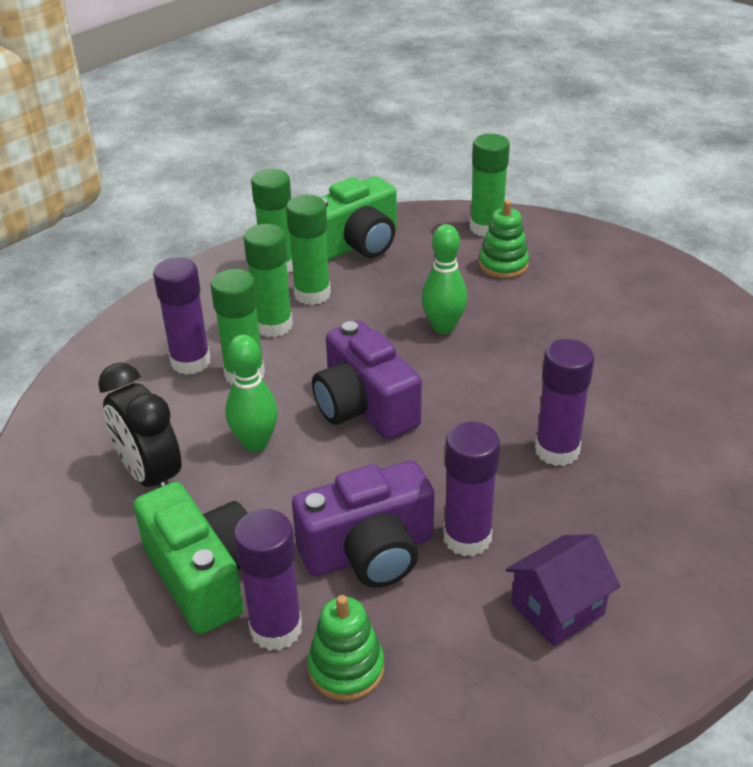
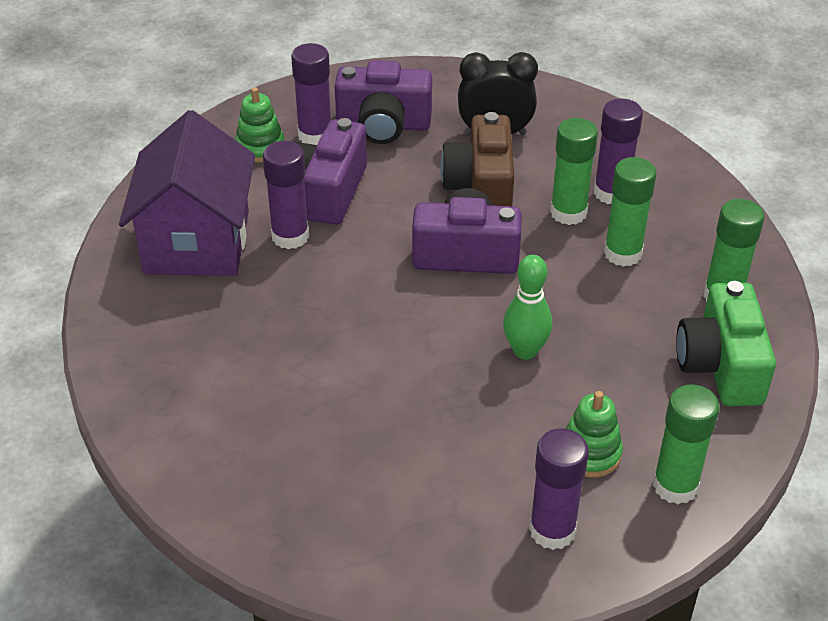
camera: 125 degrees right, 5 degrees up
(204, 576) = (383, 125): green camera -> purple camera
(255, 443) = (481, 187): green bowling pin -> brown camera
(312, 294) = (653, 296): green glue stick -> none
(557, 450) = (313, 325): purple glue stick -> purple glue stick (552, 530)
(557, 609) = (197, 242): purple house -> purple house, size x1.96

